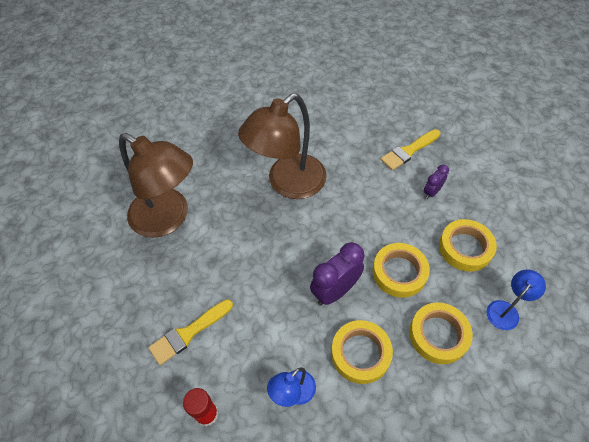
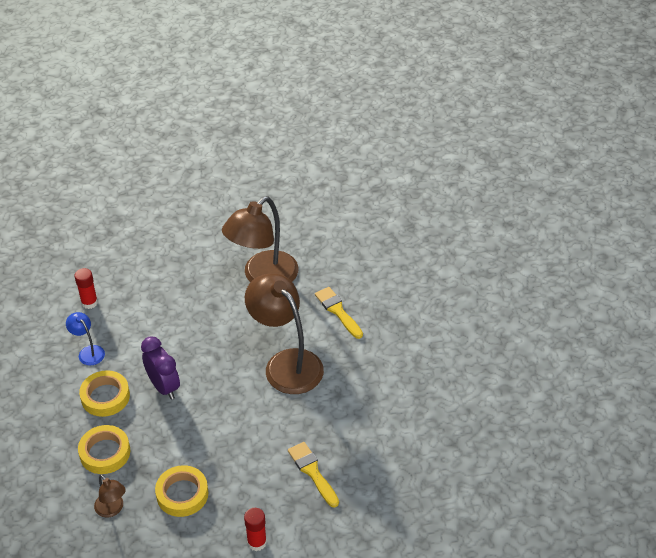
camera: 95 degrees right, 10 degrees down
(188, 333) = (152, 292): yellow brush -> yellow brush (338, 311)
(399, 272) = (169, 436): yellow tape -> none
(431, 192) = (253, 481): purple clock -> none
(493, 181) = (257, 542): none -> red glue stick
(506, 310) = (112, 509): blue lamp -> brown lamp

